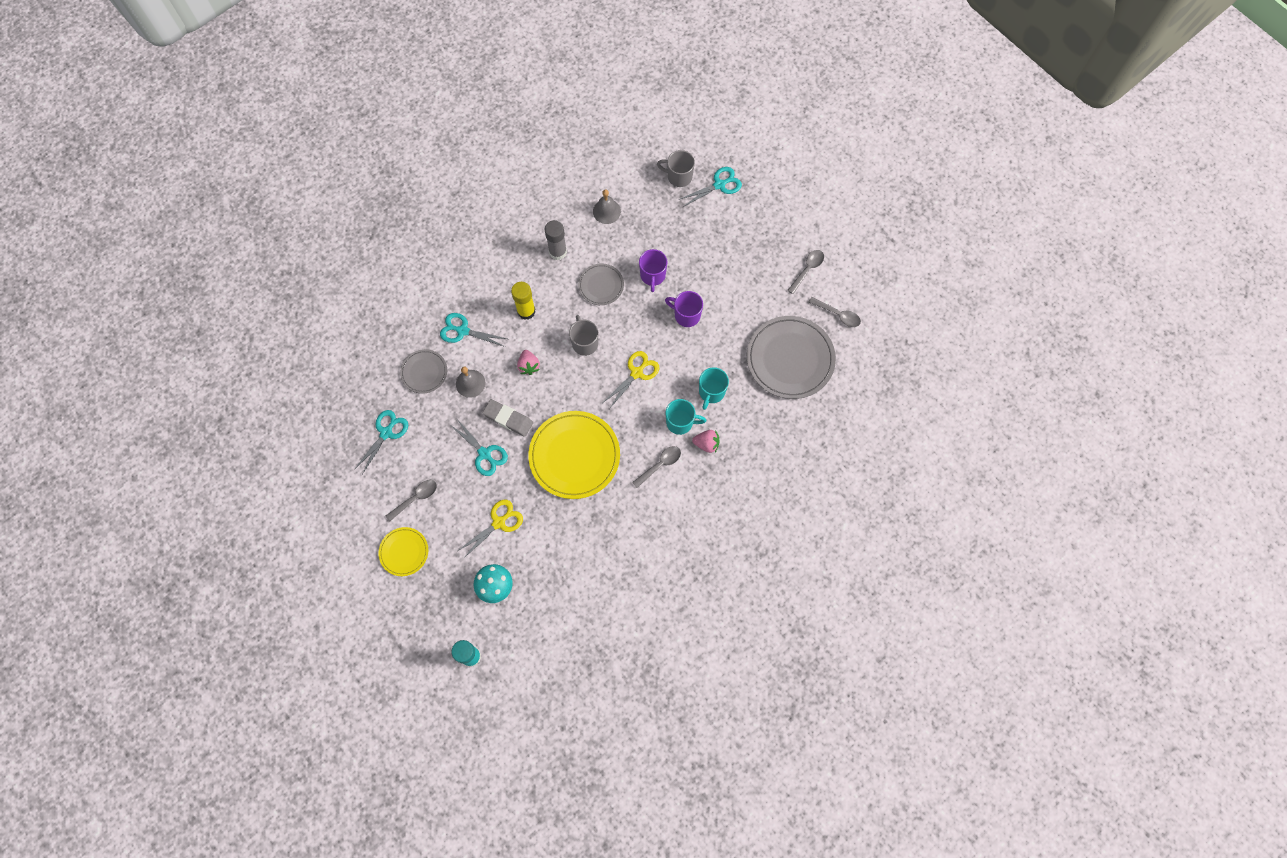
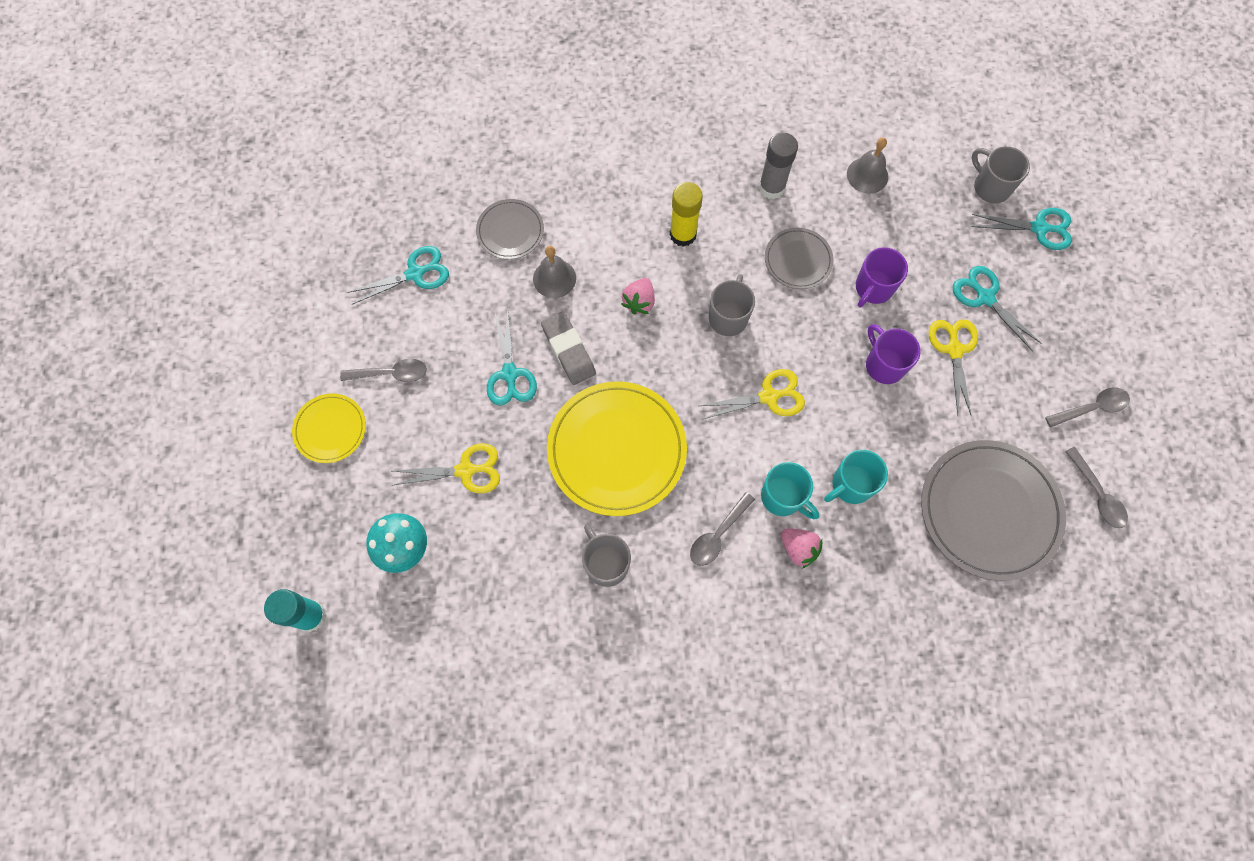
camera: 35 degrees right, 0 degrees up
(463, 331) = (590, 211): turquoise scissors -> turquoise scissors (985, 297)
(612, 520) = (606, 564): none -> grey mug
(660, 465) = (718, 535): grey spoon -> grey spoon turned 135 degrees clockwise
(718, 283) = (954, 350): none -> yellow scissors

